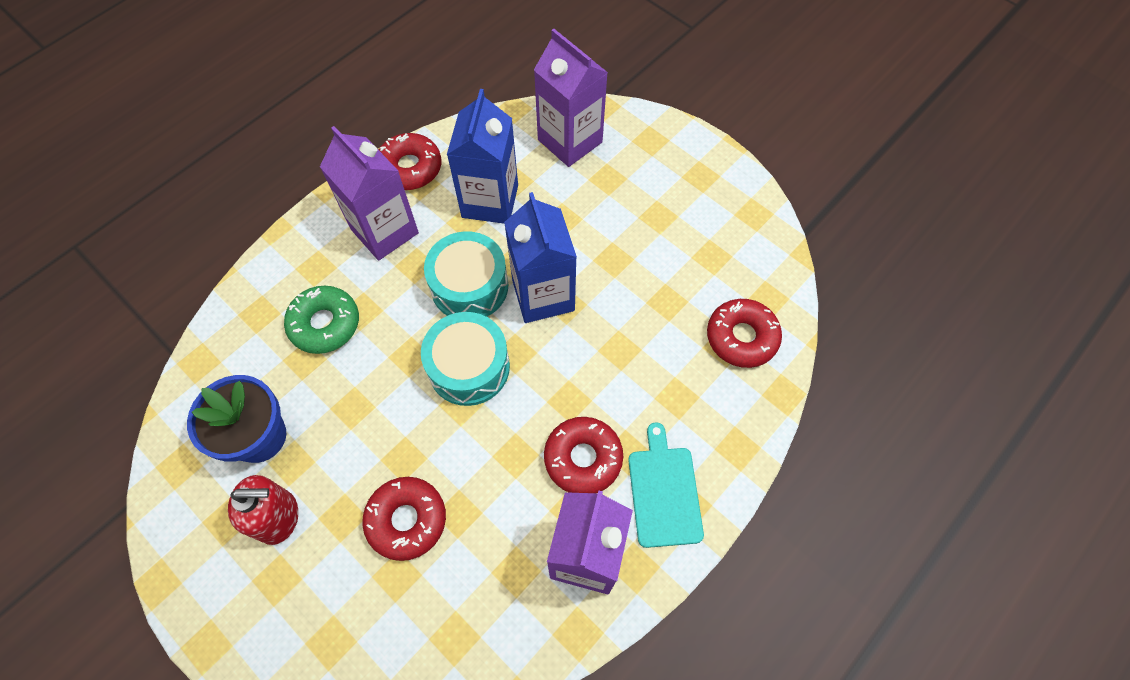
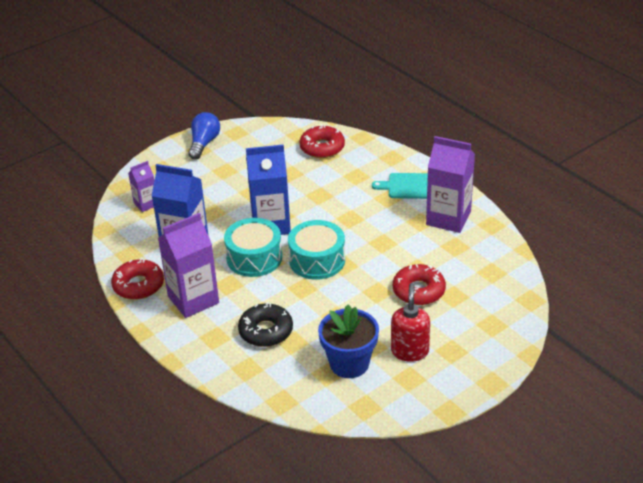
camera: 80 degrees left, 25 degrees down
(325, 324) = (266, 331): green donut -> black donut
(570, 141) = (146, 204): purple carton -> purple carton, size x0.54
(583, 458) = (389, 215): red donut -> none
(717, 179) = (204, 143): none -> blue light bulb

